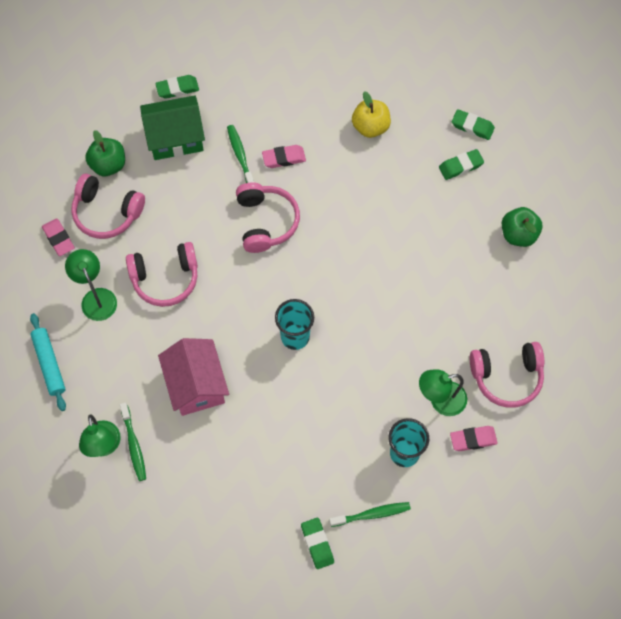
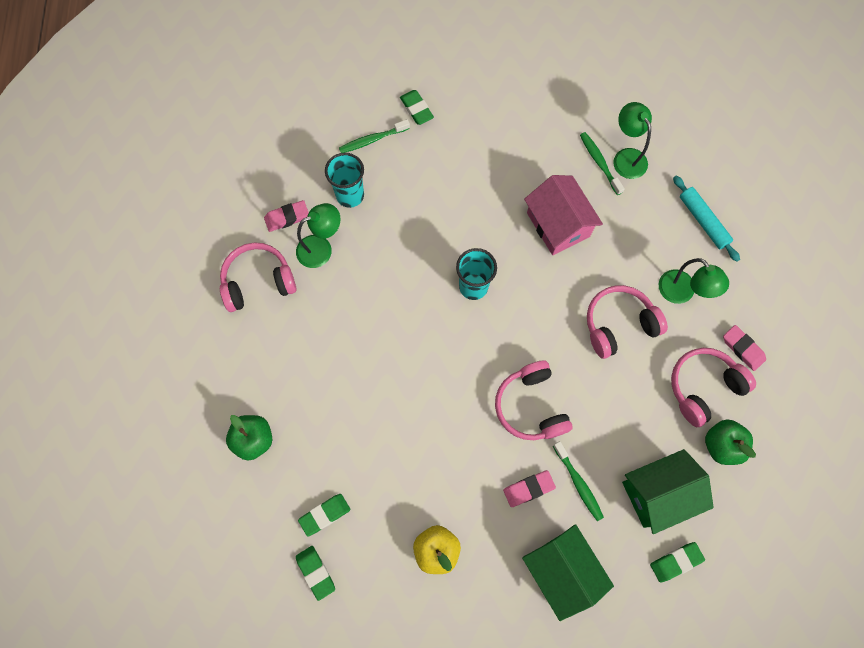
camera: 170 degrees right, 5 degrees up
(106, 212) = (703, 387): pink headphones -> pink headphones turned 45 degrees counterclockwise
(271, 97) = (561, 570): none -> green house
(472, 126) = (316, 572): green eraser -> green eraser turned 45 degrees clockwise

